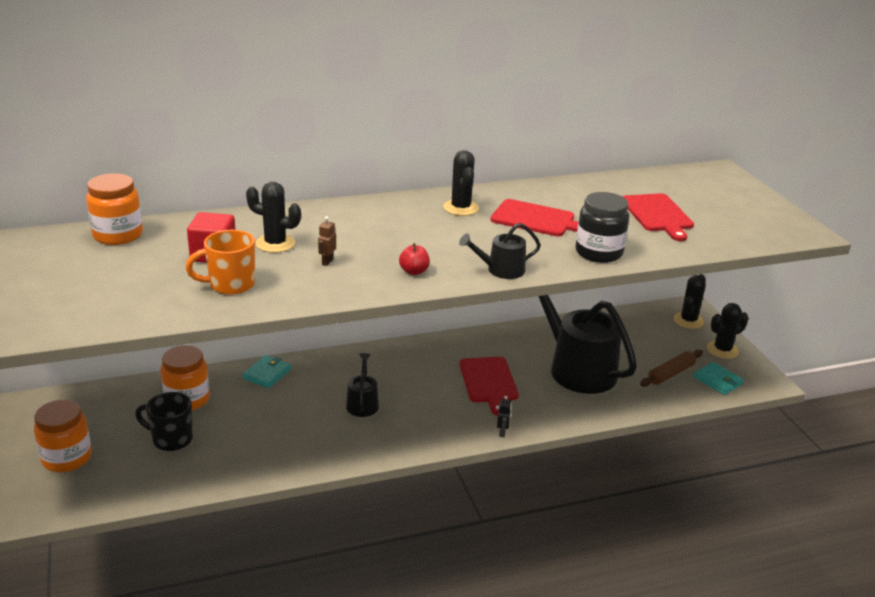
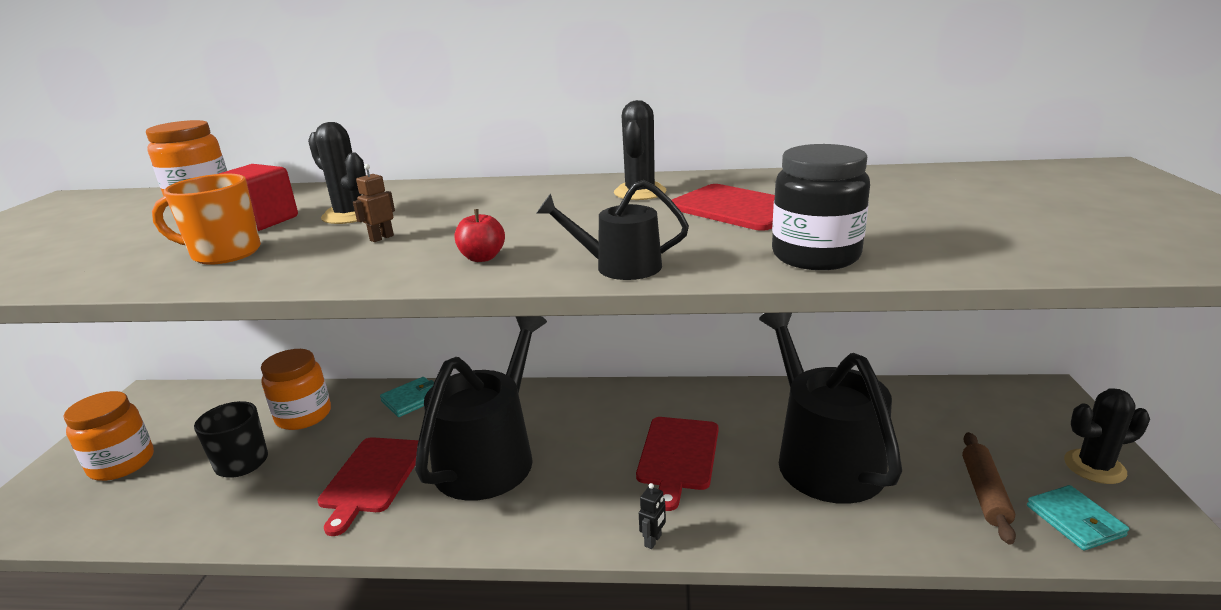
camera: 25 degrees right, 5 degrees down
(362, 403) = (490, 456): black watering can -> black watering can, size x2.18
(657, 215) = (963, 213): red cutting board -> red cutting board (372, 477)
(671, 374) = (984, 493): brown rolling pin -> brown rolling pin turned 60 degrees counterclockwise
(688, 320) = (1039, 411): black cactus -> none

